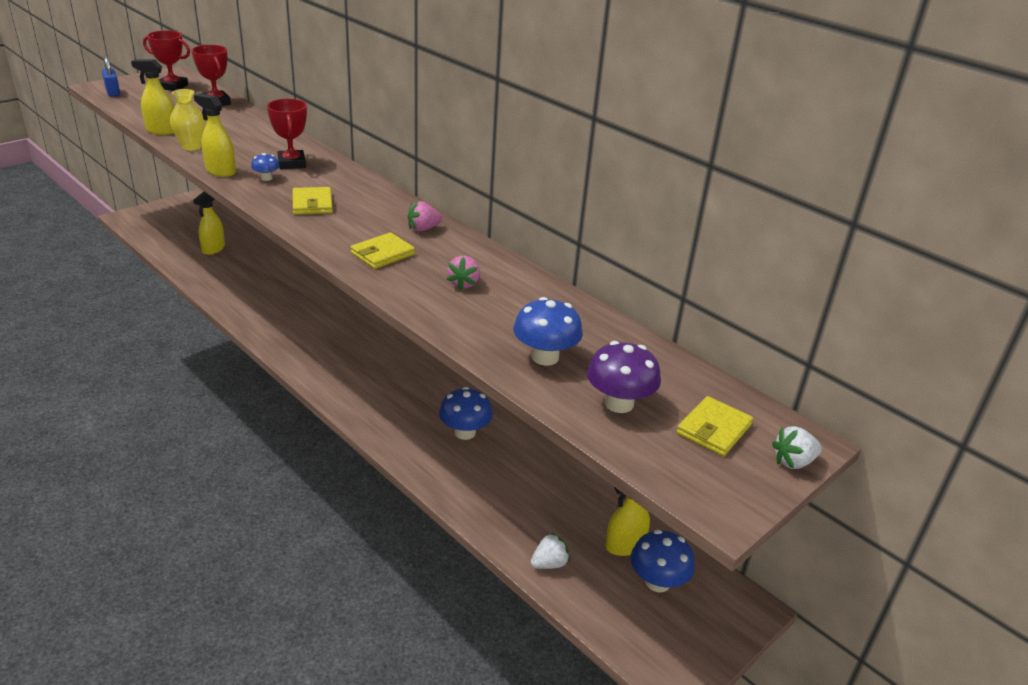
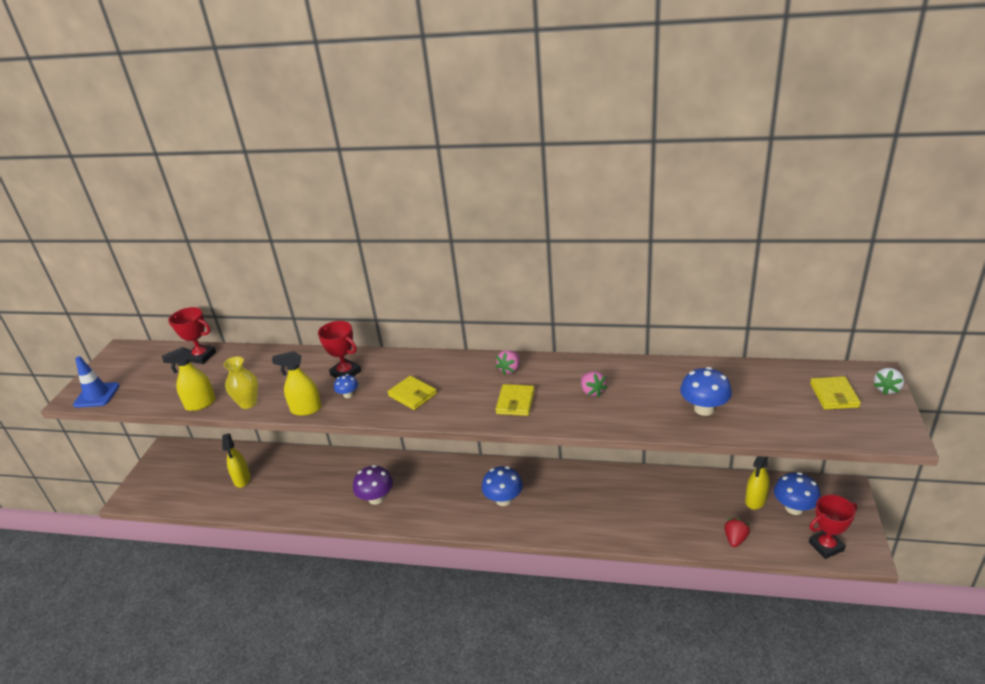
camera: 30 degrees left, 0 degrees up
(113, 92) = (97, 395): blue padlock -> blue traffic cone
(172, 86) = (140, 362): red trophy -> red trophy (826, 546)
(465, 432) = (591, 494): blue mushroom -> blue mushroom (503, 499)
(549, 563) = (735, 539): white strawberry -> red strawberry
(619, 403) = (776, 411): purple mushroom -> purple mushroom (376, 498)

